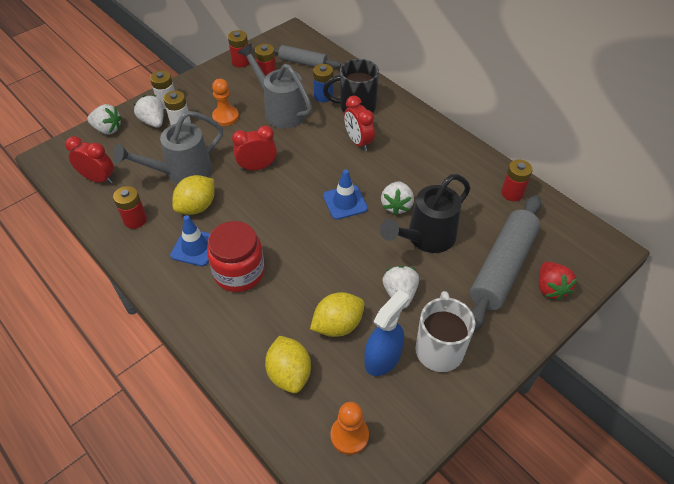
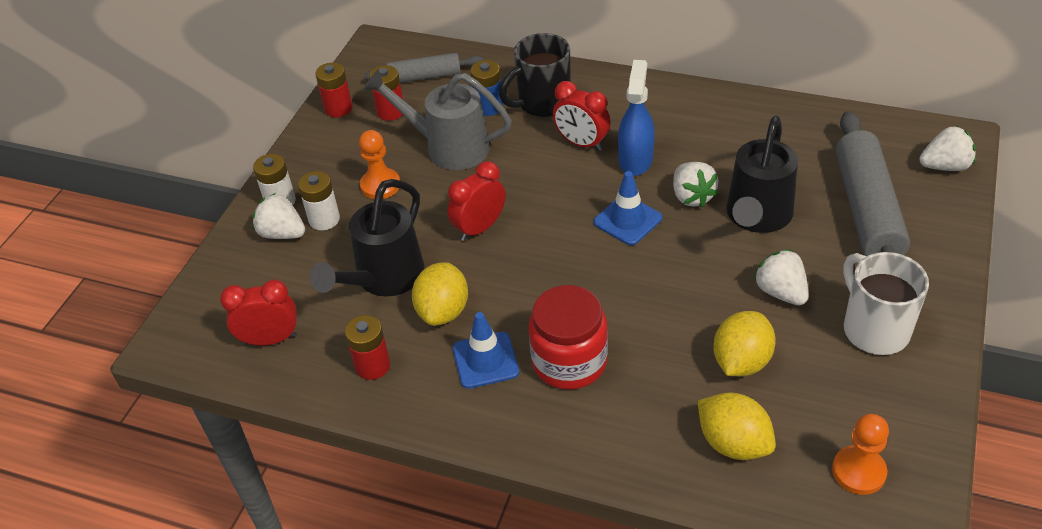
camera: 25 degrees left, 5 degrees down
(108, 129) = (224, 271): white strawberry -> white strawberry (945, 166)
(182, 172) = (384, 279): grey watering can -> black watering can
(383, 358) = (823, 371): blue spray bottle -> blue spray bottle (635, 160)
(512, 193) = (809, 124): red battery -> none
(550, 288) = (934, 208): red strawberry -> none

